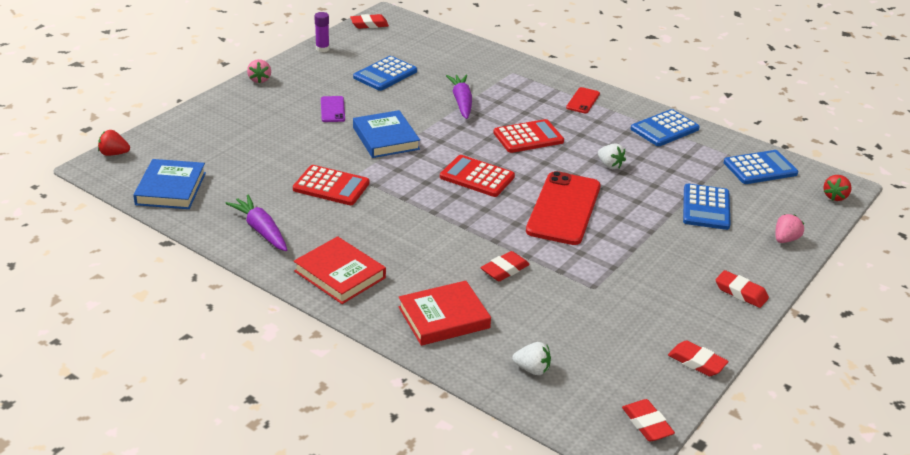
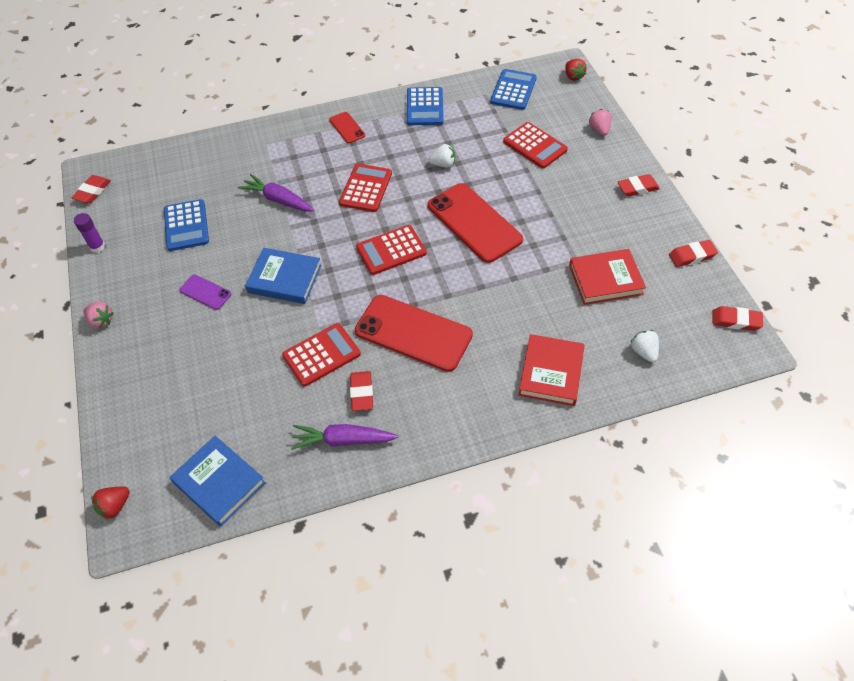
camera: 50 degrees left, 20 degrees up
(340, 274) = (448, 413): red book -> red book (605, 279)
(403, 223) = (413, 333): none -> red phone
(504, 270) = (521, 302): red eraser -> red eraser (361, 393)
(532, 369) = (643, 352): white strawberry -> white strawberry turned 75 degrees counterclockwise
(706, 208) = (535, 146): blue calculator -> red calculator

